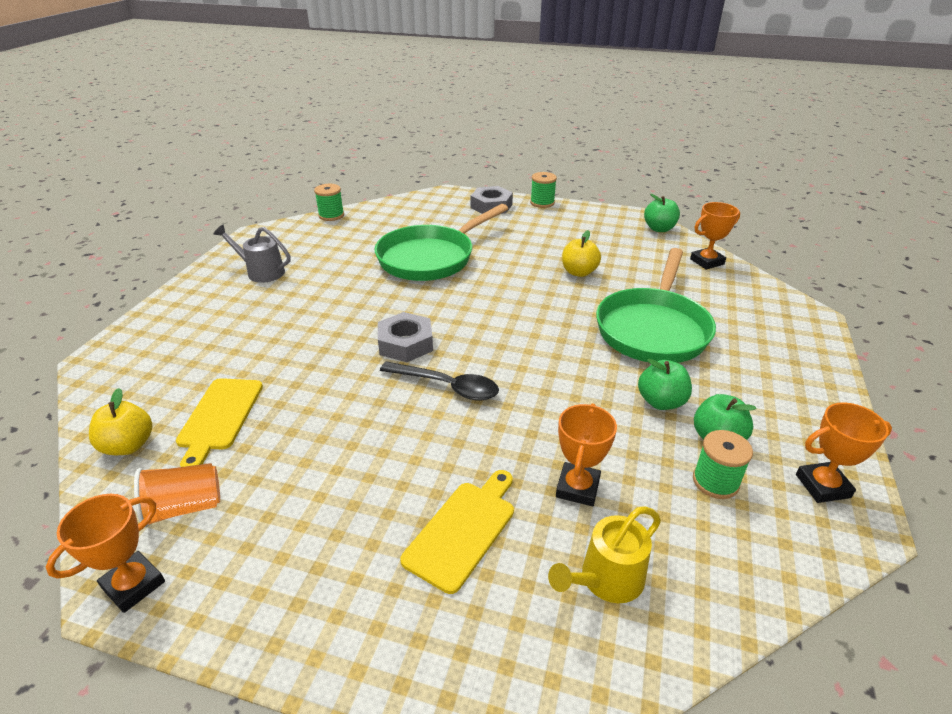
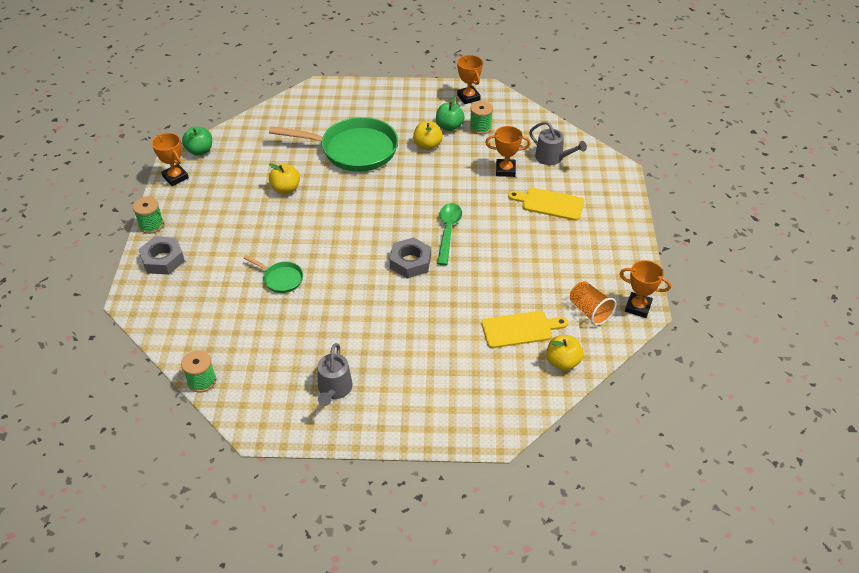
camera: 105 degrees left, 10 degrees up
(430, 258) = (281, 279): green pan -> green pan, size x0.46
(447, 386) = (448, 231): black spoon -> green spoon
(606, 579) = (552, 158): yellow watering can -> grey watering can
(661, 402) = (427, 145): green apple -> yellow apple
(707, 262) = (254, 127): orange trophy -> orange trophy (175, 177)

